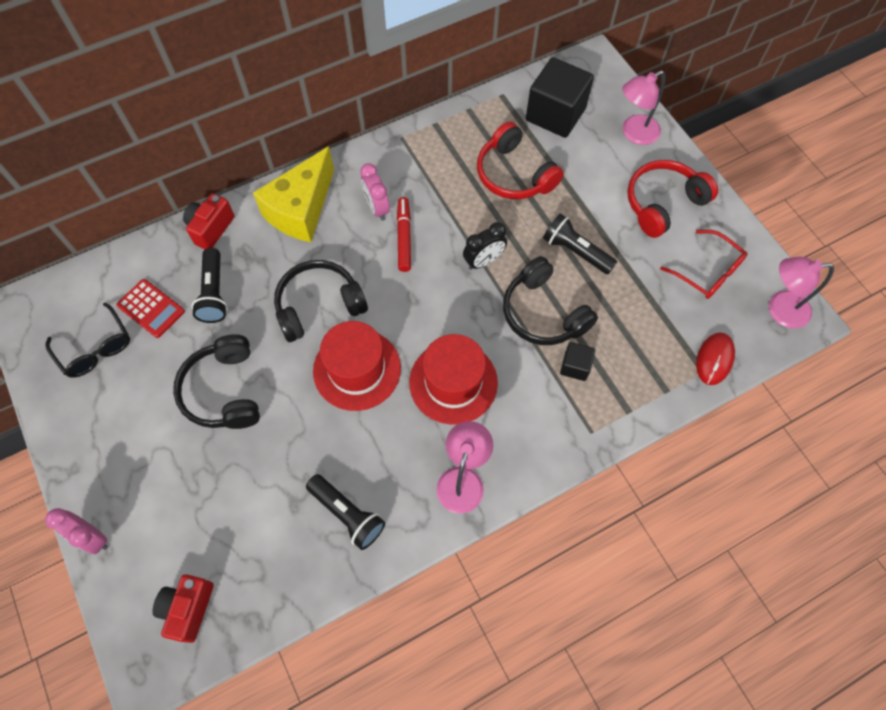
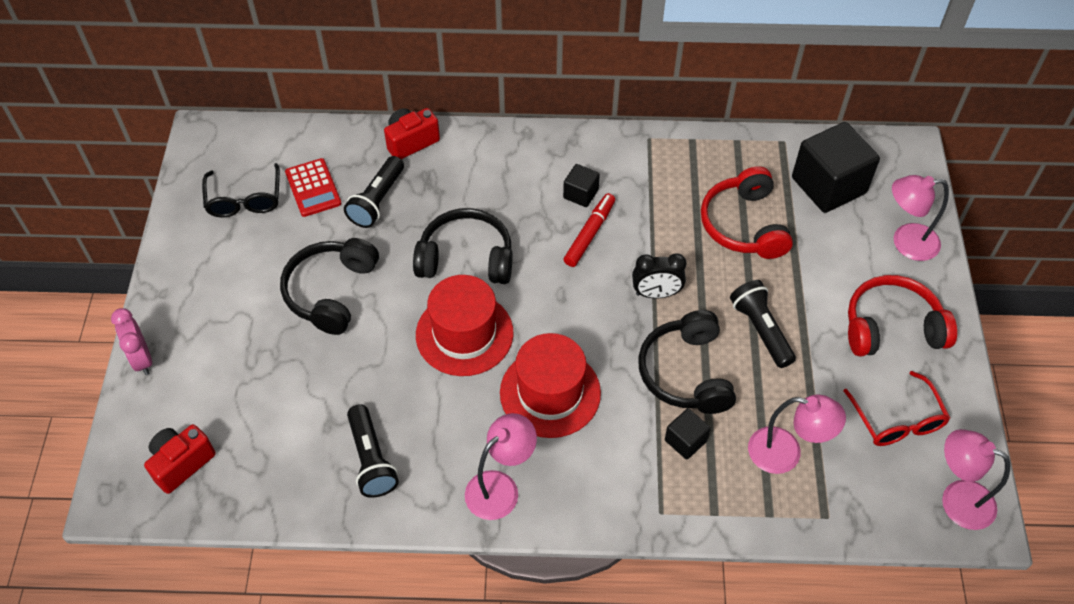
camera: 30 degrees right, 10 degrees down
(301, 210) = (505, 162): yellow cheese -> none
(377, 208) = (580, 194): pink clock -> black cube
(649, 338) = (786, 453): none -> pink lamp
(714, 359) = (845, 511): red mouse -> none

